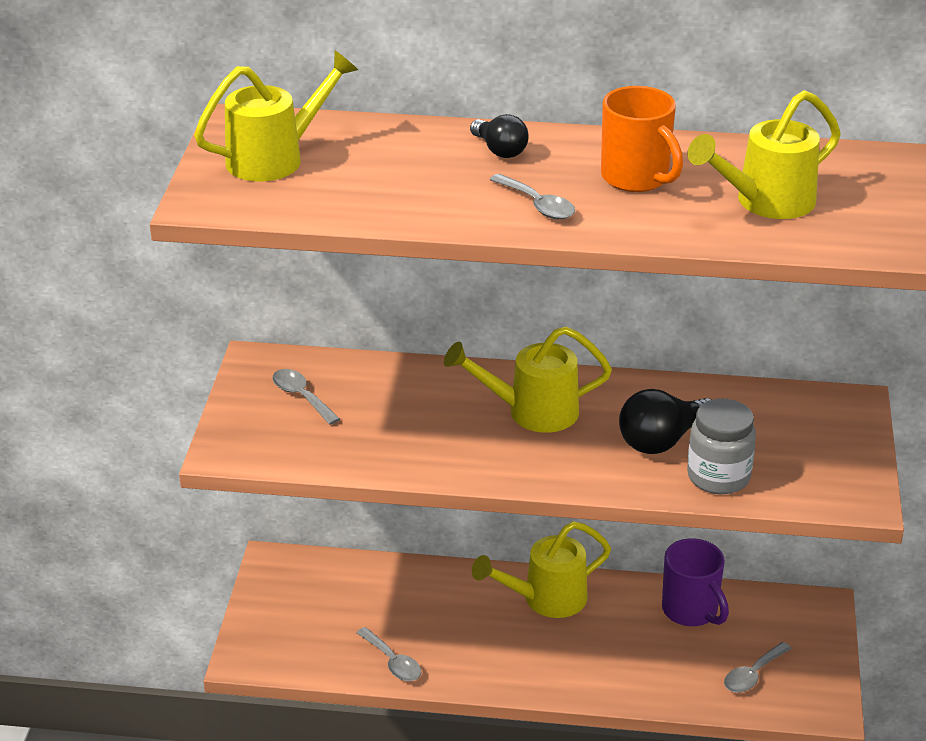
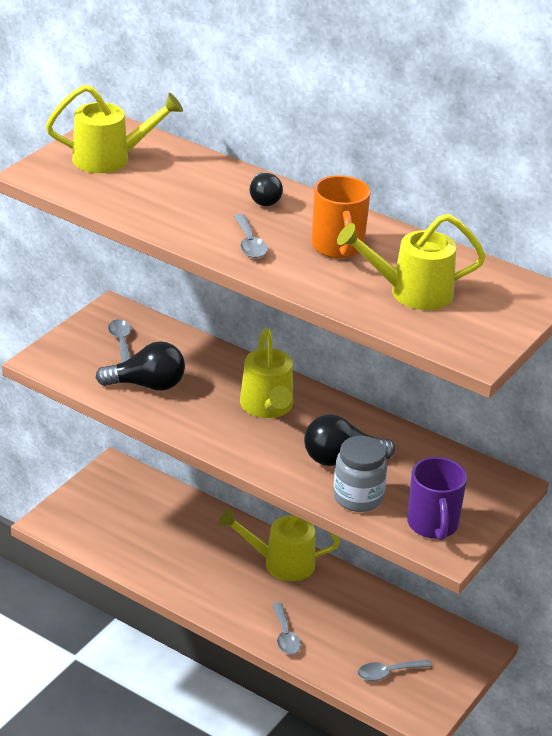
camera: 25 degrees right, 0 degrees up
(375, 435) = (147, 385): none -> black light bulb
(392, 662) = (141, 563): grey spoon -> grey spoon (285, 636)
(532, 412) = (267, 407): yellow watering can -> yellow watering can turned 120 degrees counterclockwise
(691, 611) = (380, 612): purple mug -> purple mug (433, 525)

